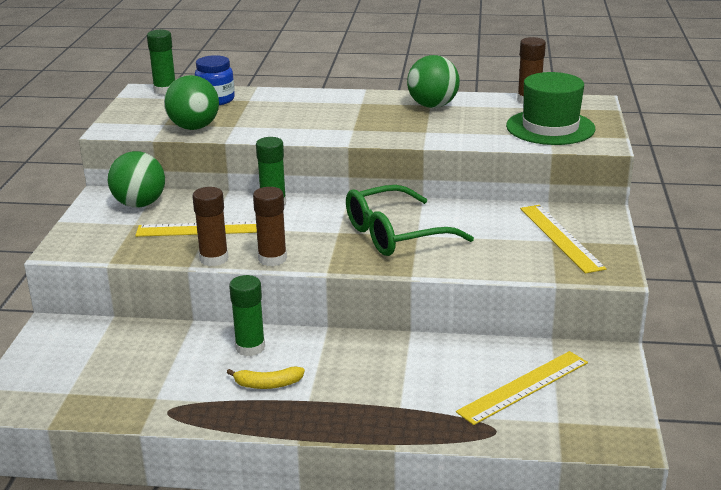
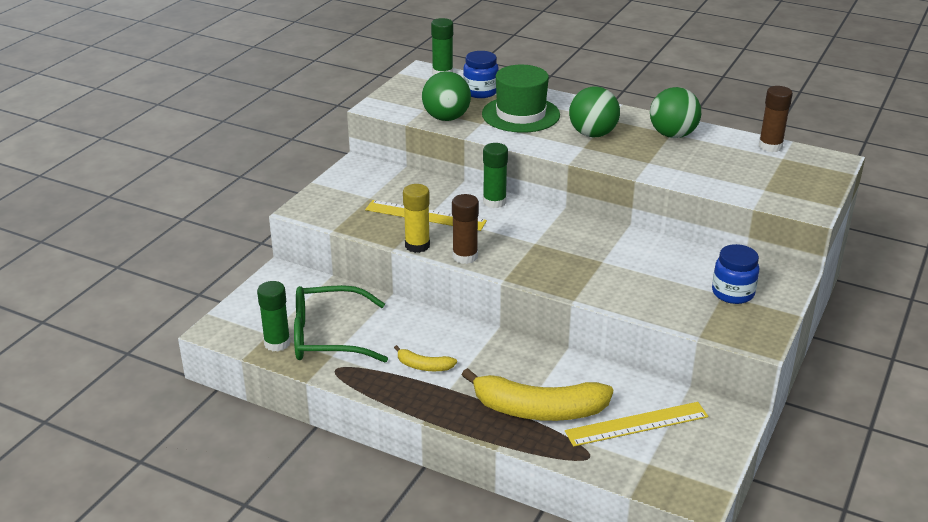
camera: 20 degrees right, 5 degrees up
(140, 204) = (383, 179): green ball -> green ball (593, 134)
(214, 259) = (417, 245): brown glue stick -> yellow glue stick
(250, 347) = (426, 330): green glue stick -> green glue stick (277, 343)
(395, 234) = (583, 256): green glasses -> green glasses (328, 337)
(416, 398) = (538, 410): none -> yellow banana
(550, 127) = (770, 181): green hat -> green hat (520, 114)
(560, 237) = (733, 293): yellow ruler -> blue jar

